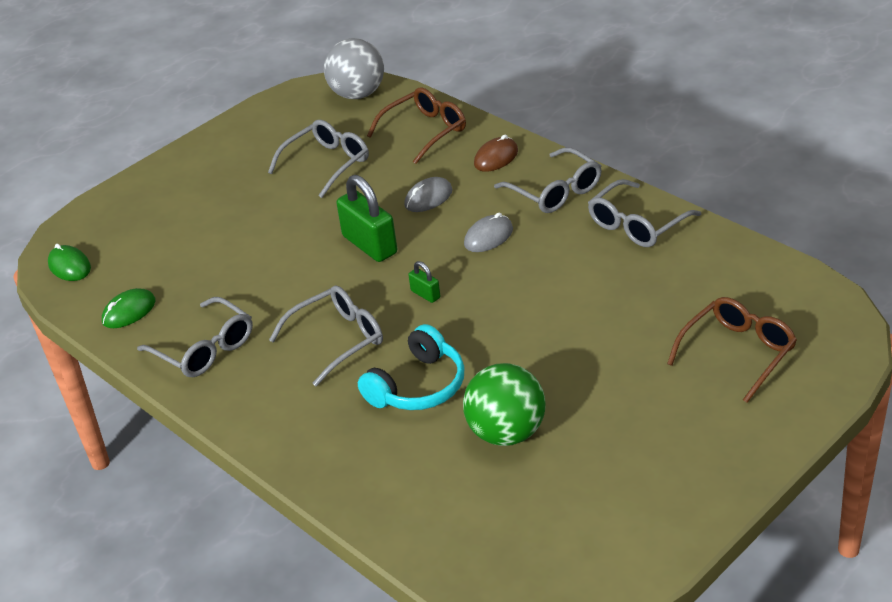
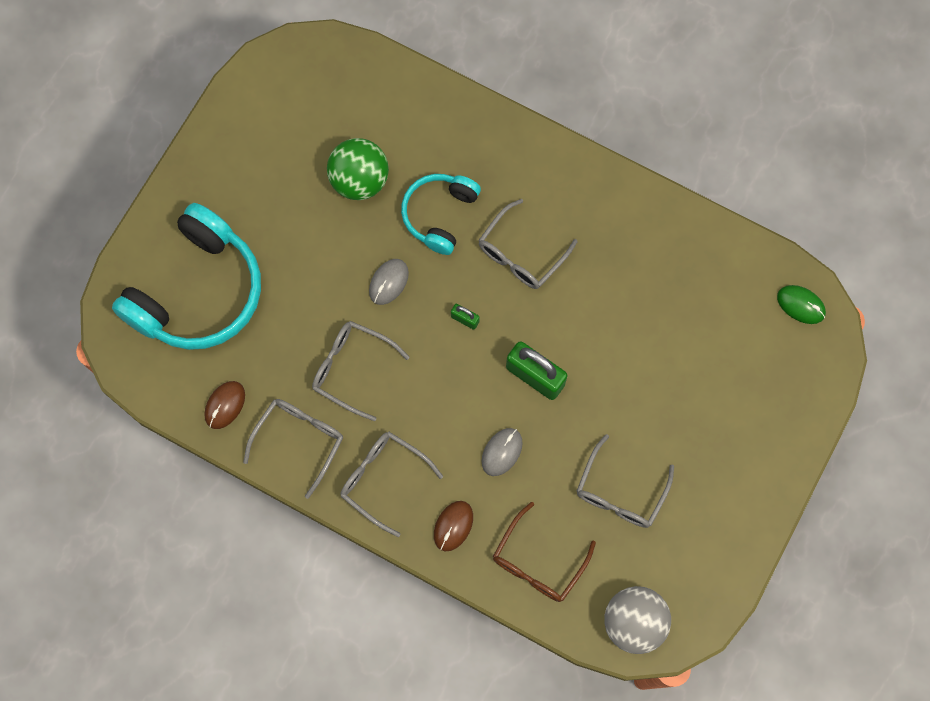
camera: 160 degrees right, 35 degrees up
(129, 311) = (715, 257): green mouse -> none
(204, 349) = (628, 226): grey glasses -> grey glasses (352, 369)
(488, 237) = (430, 403): grey mouse -> grey mouse (388, 282)
(716, 257) = (225, 405): none -> brown mouse
(738, 353) = (197, 291): brown glasses -> turquoise headphones

